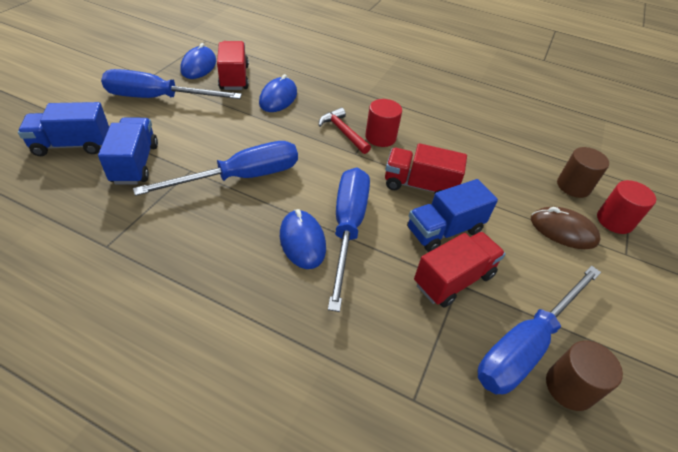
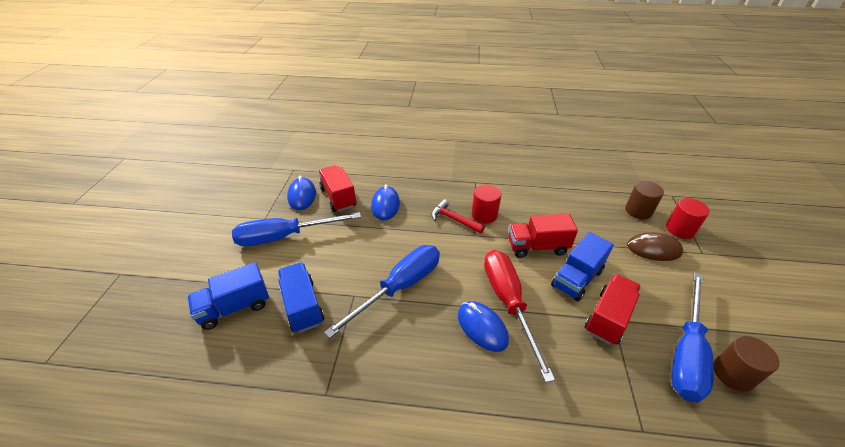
camera: 15 degrees left, 5 degrees down
(348, 228) = (508, 303): blue screwdriver -> red screwdriver

